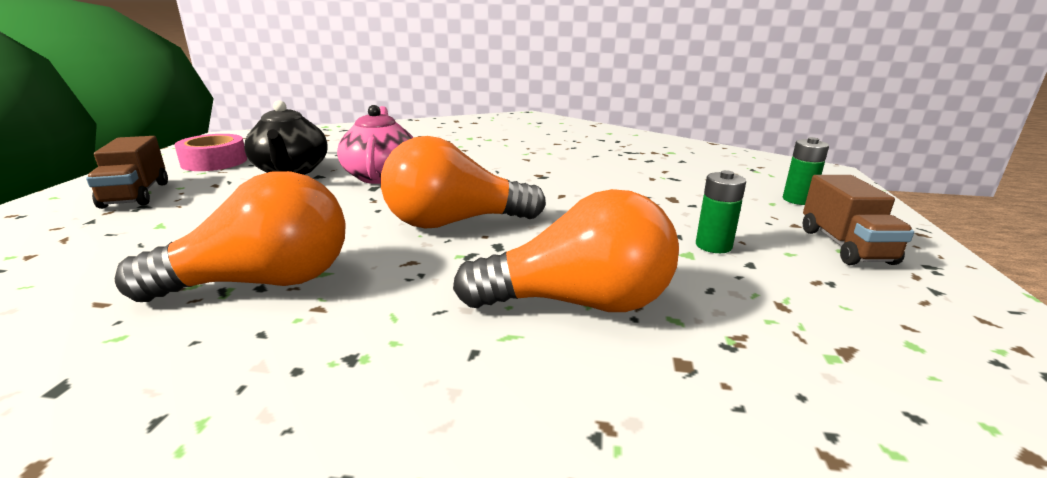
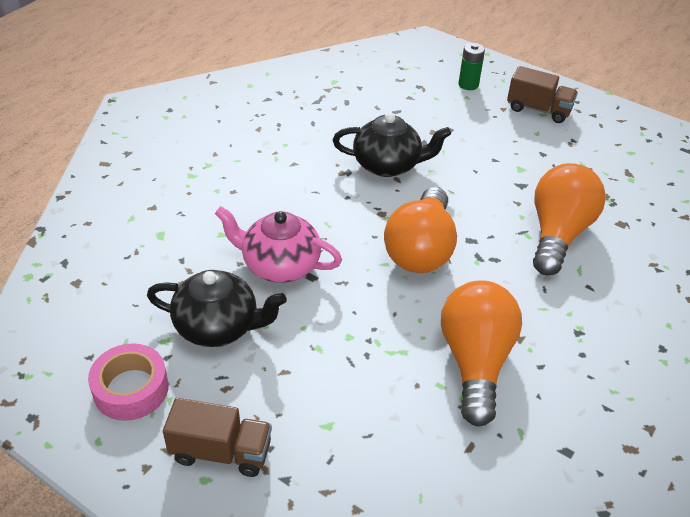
camera: 65 degrees left, 20 degrees up
(578, 188) = (388, 165): none -> black teapot
(713, 246) = (515, 154): green battery -> none

